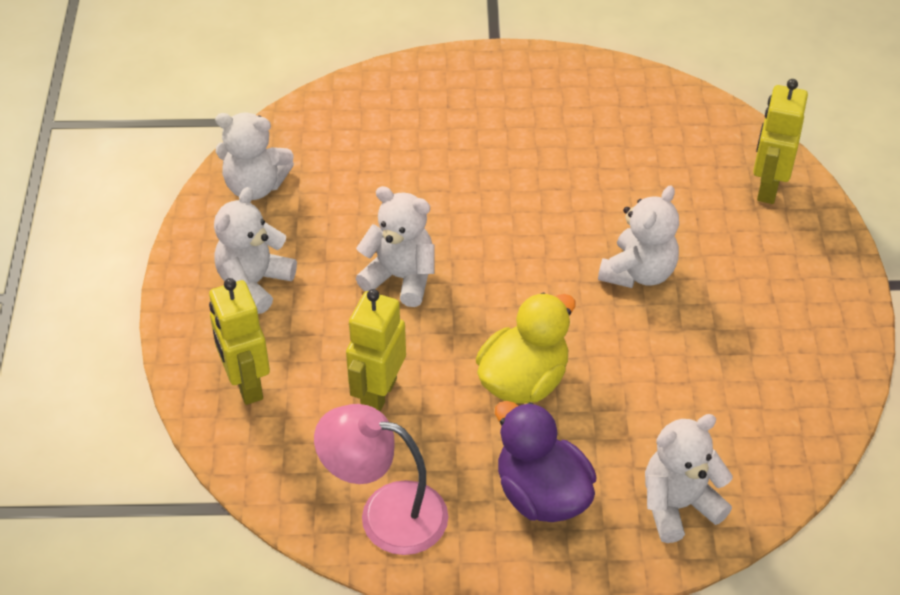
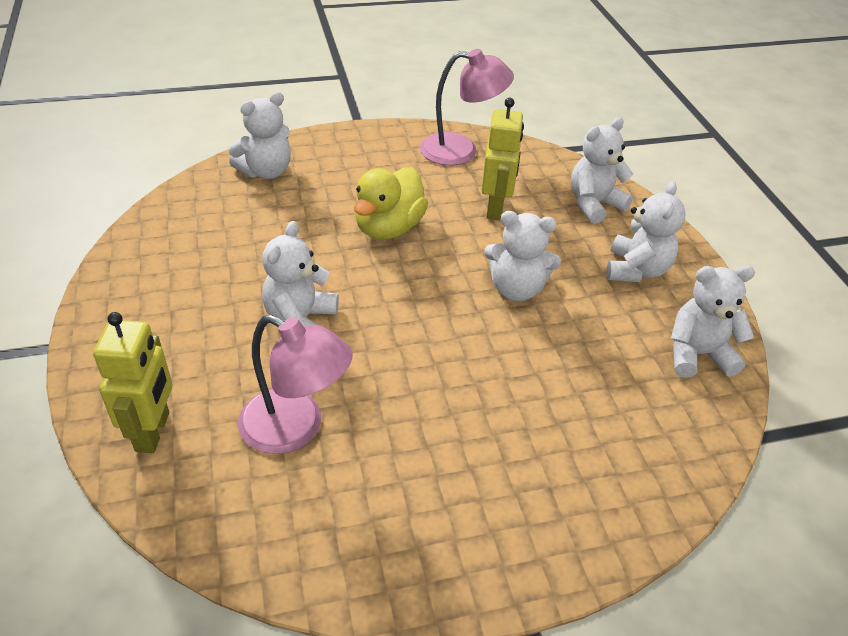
camera: 165 degrees right, 5 degrees down
(246, 384) = (594, 204): yellow robot -> white teddy bear
(542, 494) = (361, 168): purple duck -> none
(646, 173) = (295, 429): none -> pink lamp

